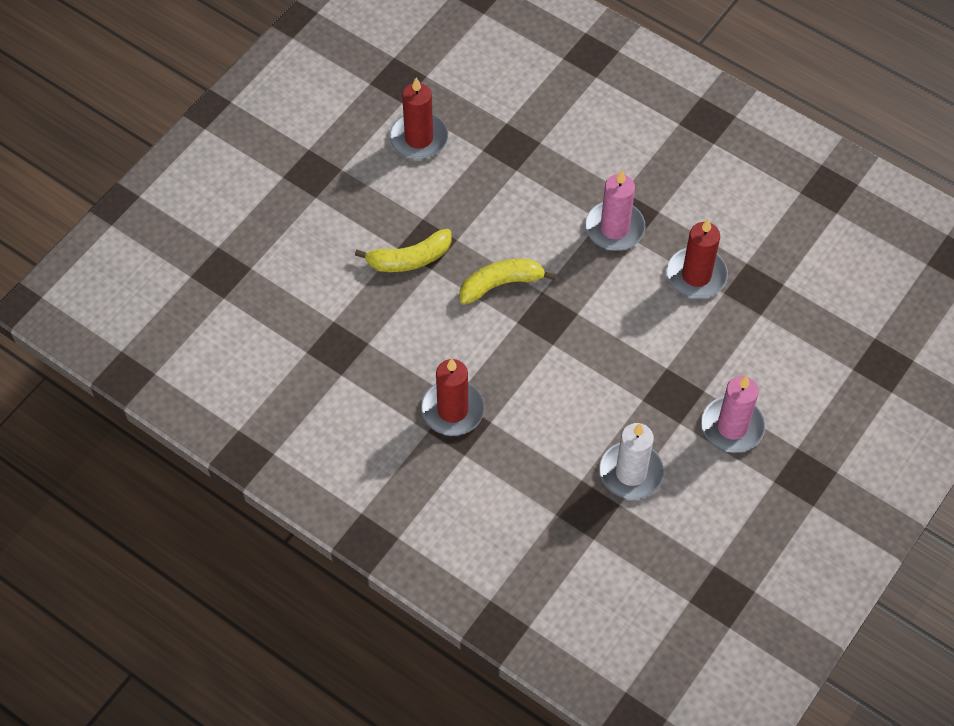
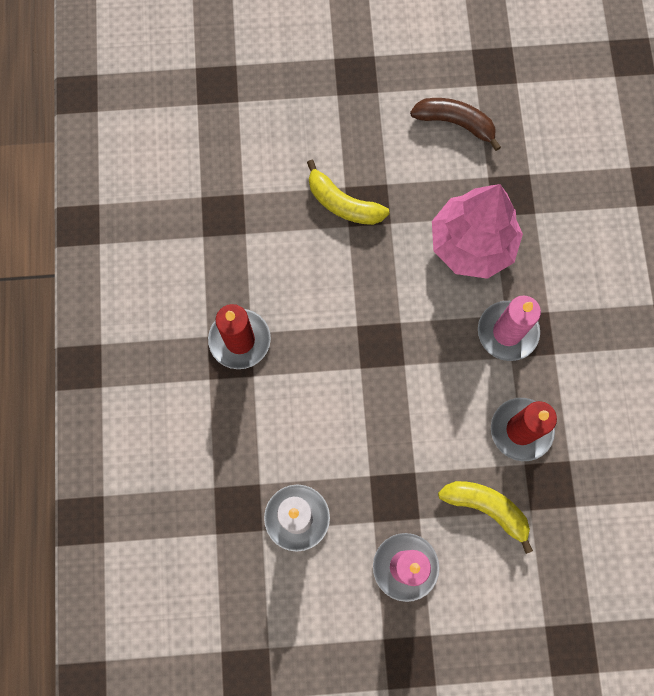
camera: 50 degrees right, 15 degrees up
(419, 138) = (455, 123): red candle -> brown banana
(501, 284) = (380, 287): yellow banana -> yellow banana (486, 508)
(525, 200) = (471, 244): none -> pink tree

